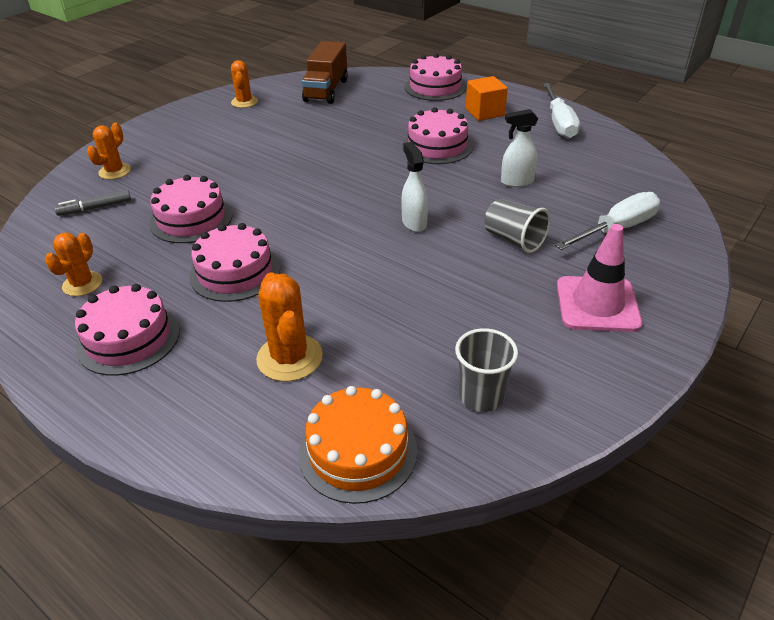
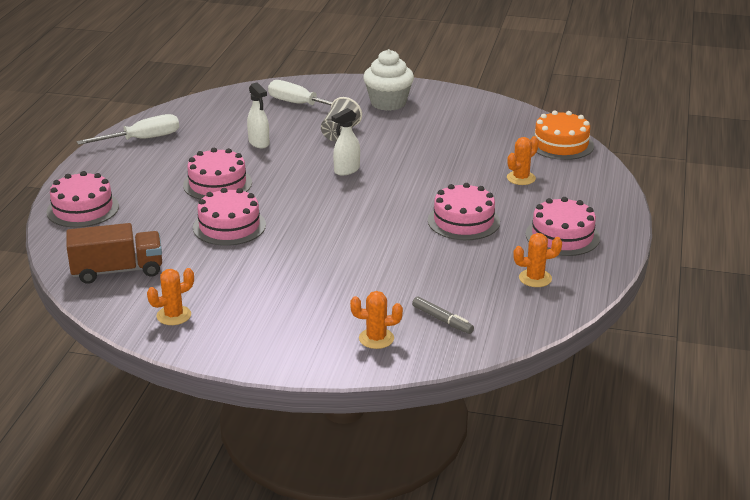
camera: 115 degrees left, 10 degrees down
(191, 219) = (417, 263): pink cake -> pink cake (229, 226)
(289, 358) = (521, 178): orange cactus -> orange cactus, size x0.67
(481, 396) = (493, 122): grey cup -> none
(485, 112) = (135, 174): orange cube -> none
(597, 304) = (388, 103): pink traffic cone -> white cupcake

